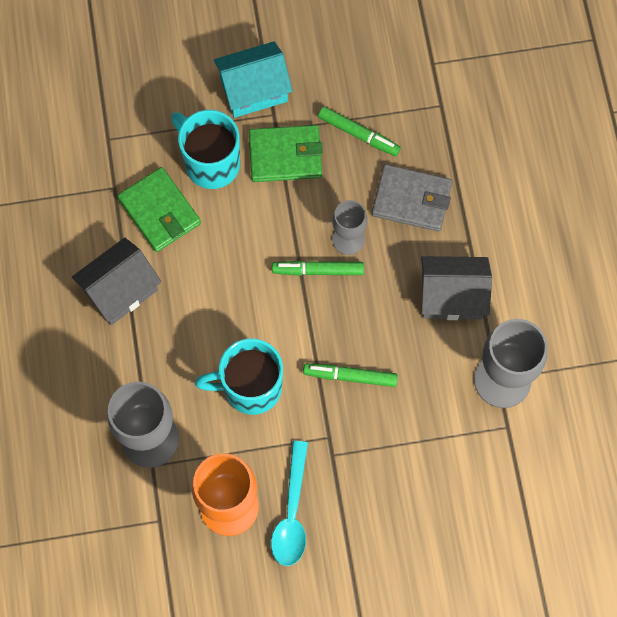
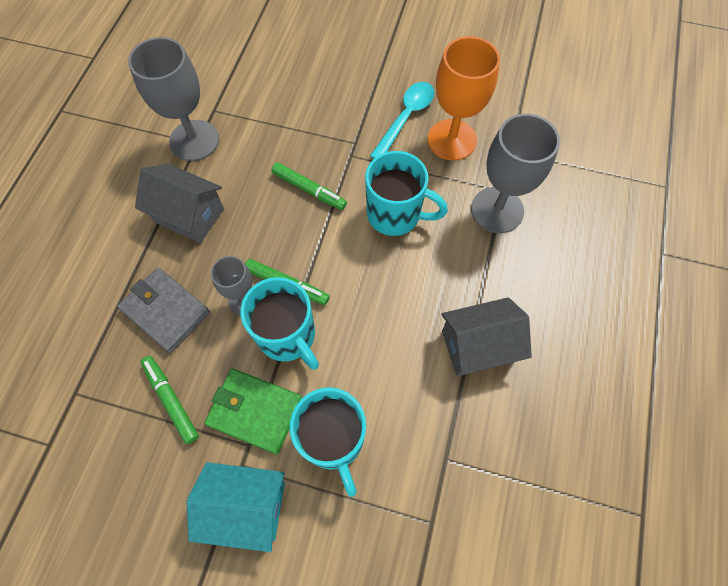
camera: 155 degrees left, 5 degrees down
(159, 211) = (408, 409): green wallet -> none
(292, 226) = (288, 336): none -> turquoise mug

